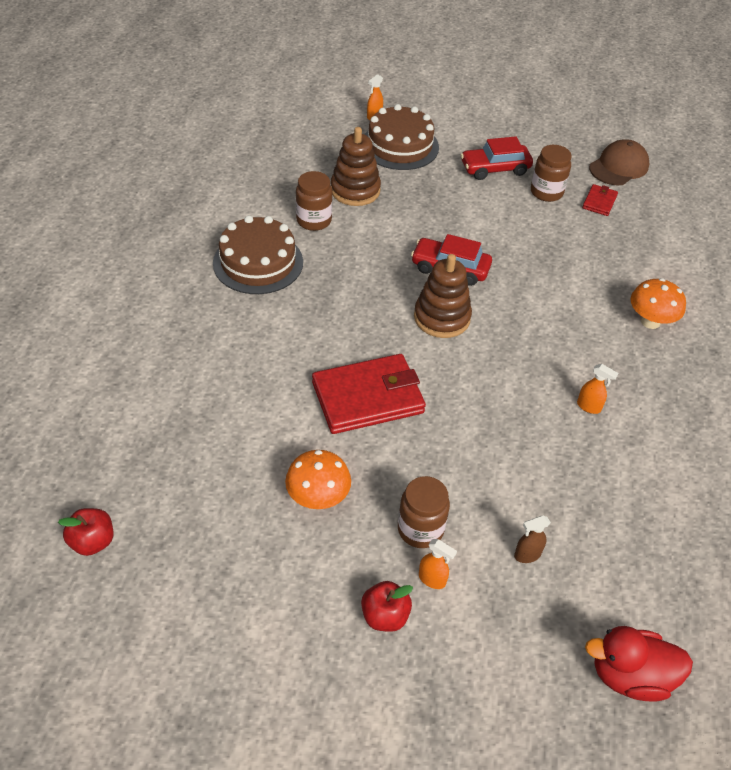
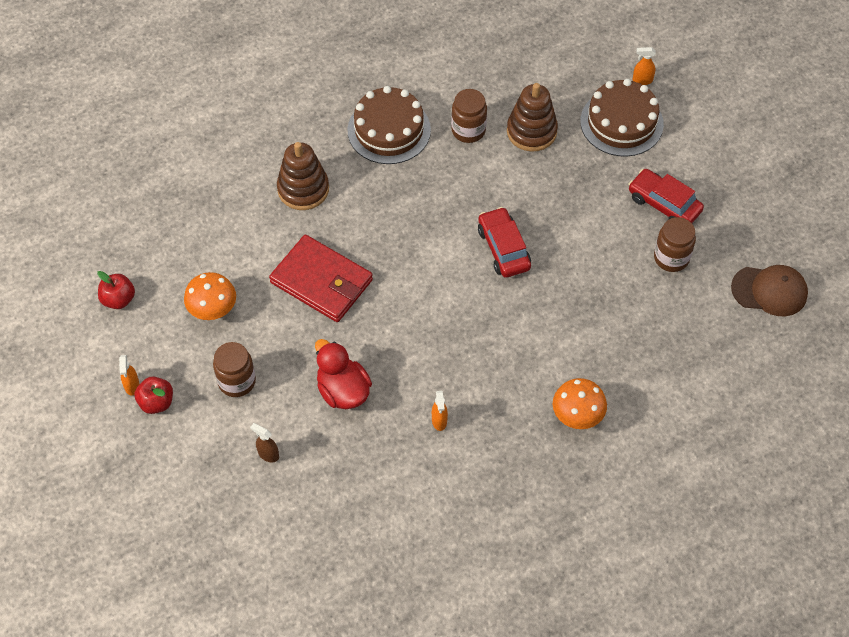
camera: 55 degrees right, 10 degrees up
(93, 541) = (85, 220): red apple -> red apple (118, 299)
(432, 579) = (204, 412): orange spray bottle -> orange spray bottle (132, 386)
(442, 317) = (443, 276): brown stacking toy -> brown stacking toy (303, 189)
(599, 202) = (700, 302): red wallet -> none
(630, 675) = (222, 562): red duck -> red duck (343, 391)

